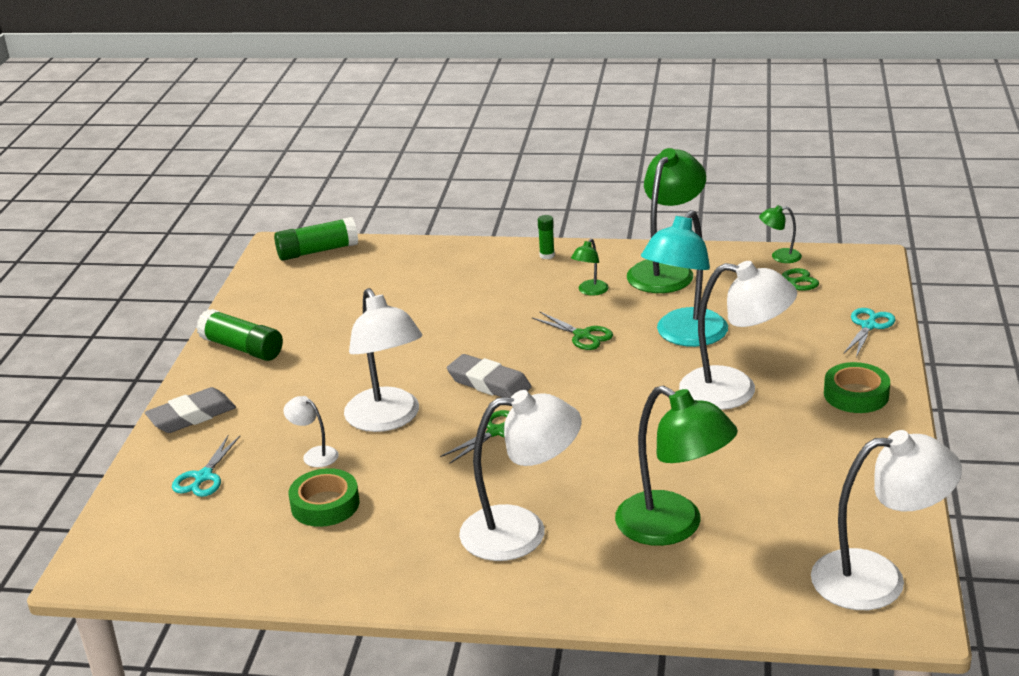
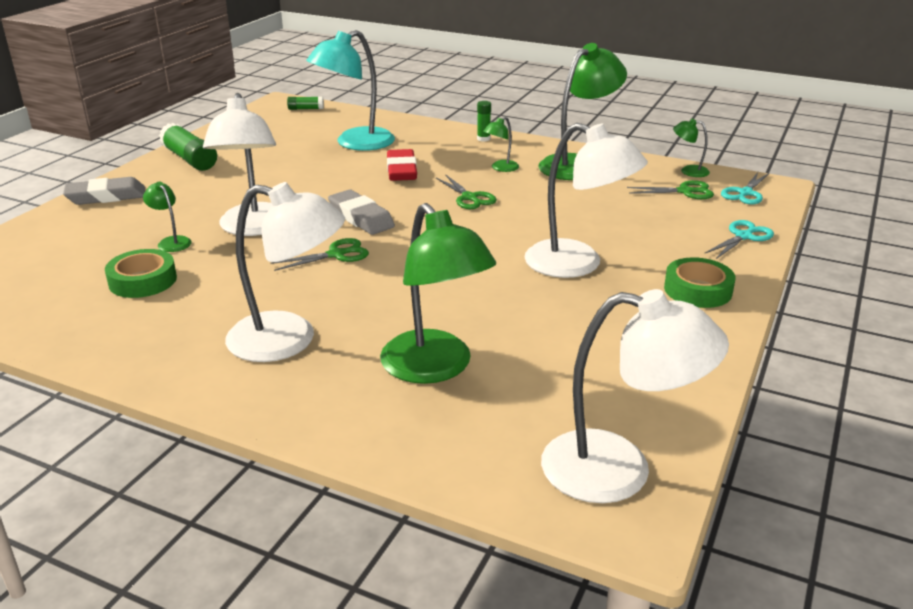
camera: 15 degrees right, 0 degrees up
(203, 477) = (70, 240): turquoise scissors -> turquoise scissors (745, 193)
(314, 454) = (171, 242): white lamp -> green lamp
(317, 251) = (306, 109): green glue stick -> green glue stick, size x0.53
(488, 315) = (401, 170): none -> red eraser
(685, 336) = (561, 214): turquoise lamp -> turquoise lamp (355, 143)

